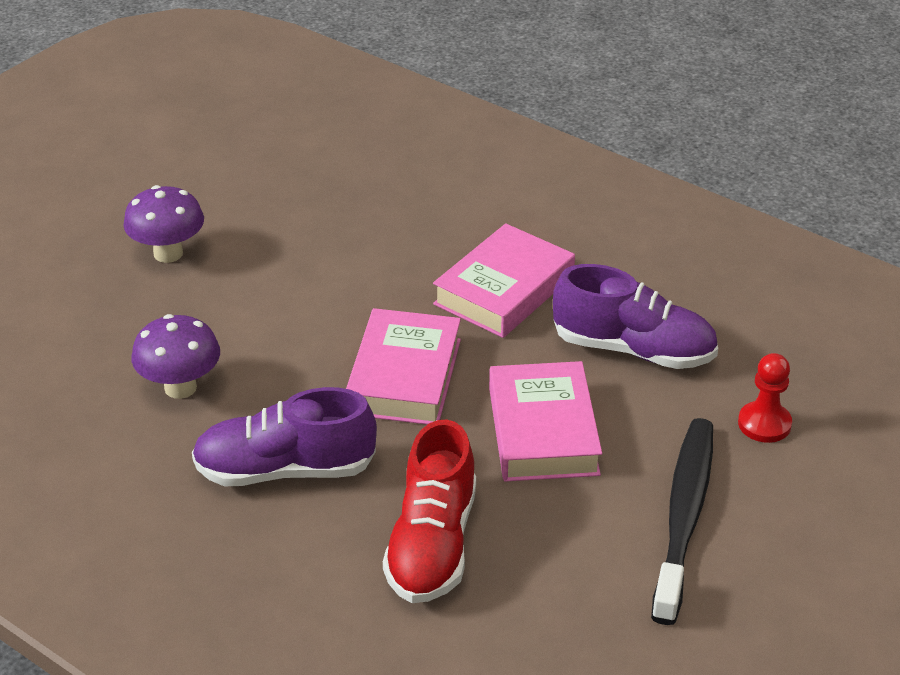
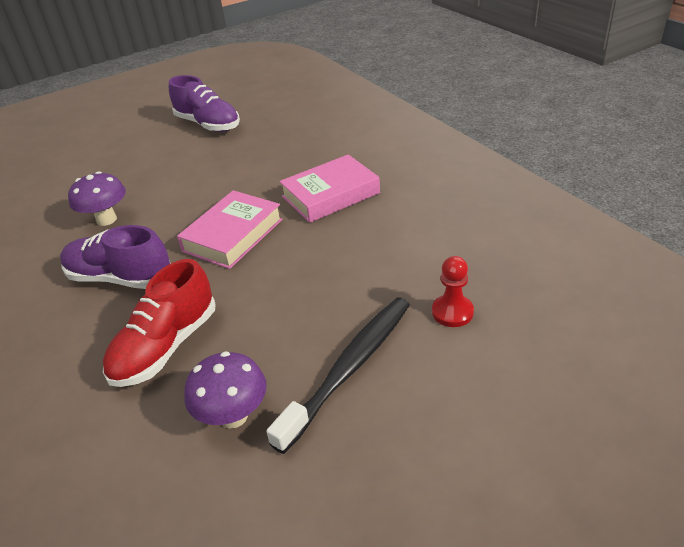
camera: 25 degrees right, 0 degrees up
(168, 253) = (161, 149): purple mushroom -> purple mushroom (233, 416)
(543, 431) = (293, 285): pink book -> none
(633, 349) = (389, 244): purple shoe -> purple shoe (208, 124)

